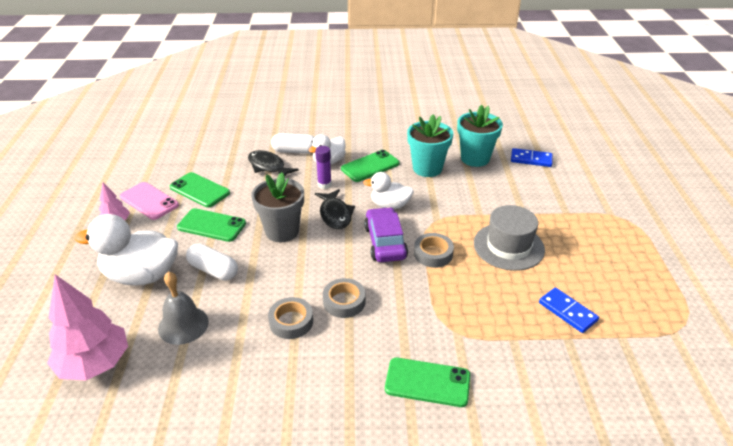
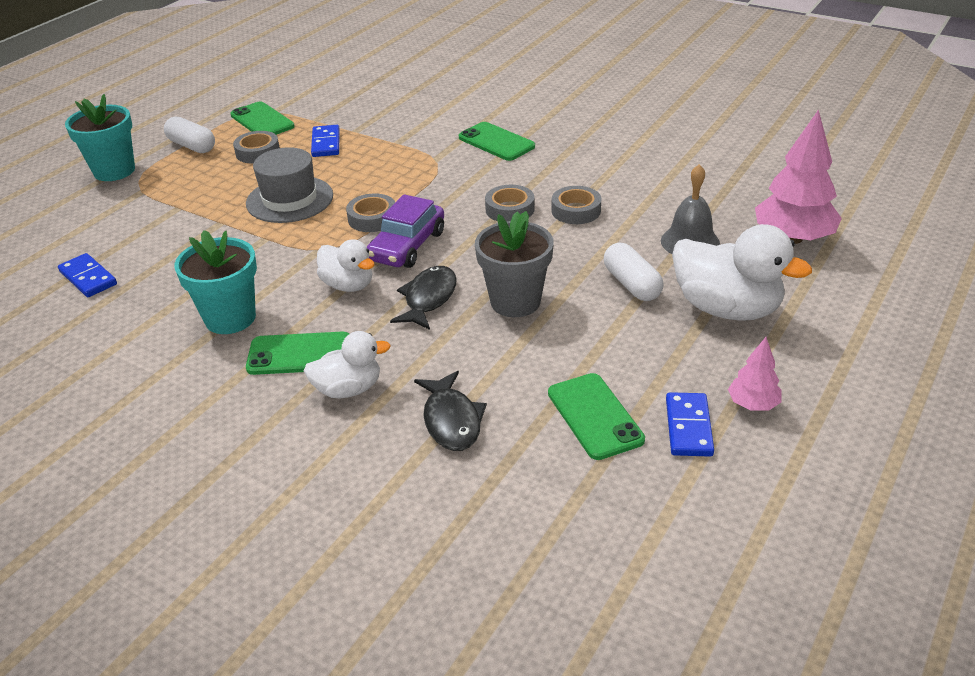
camera: 145 degrees left, 0 degrees up
(149, 201) = (689, 427): pink phone -> blue domino
(211, 225) = (605, 344): green phone -> green phone (262, 121)
(295, 151) = (379, 437): white capsule -> white capsule (192, 146)
(324, 184) = (397, 349): purple glue stick -> none
(475, 158) = (148, 308): turquoise flower pot -> turquoise flower pot (114, 171)
(601, 278) = (258, 152): none -> grey tape

